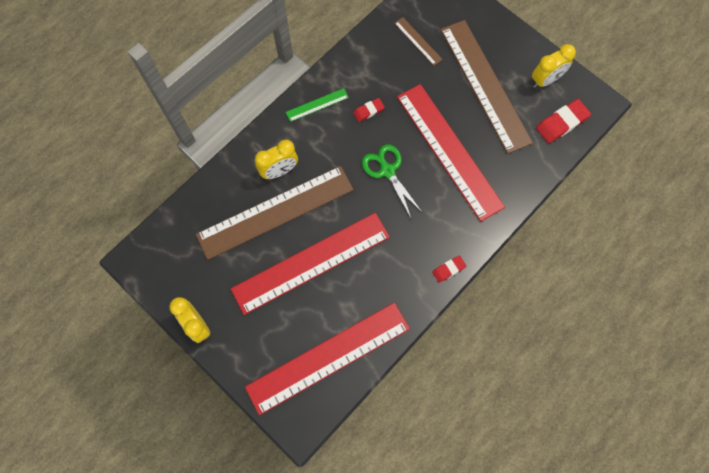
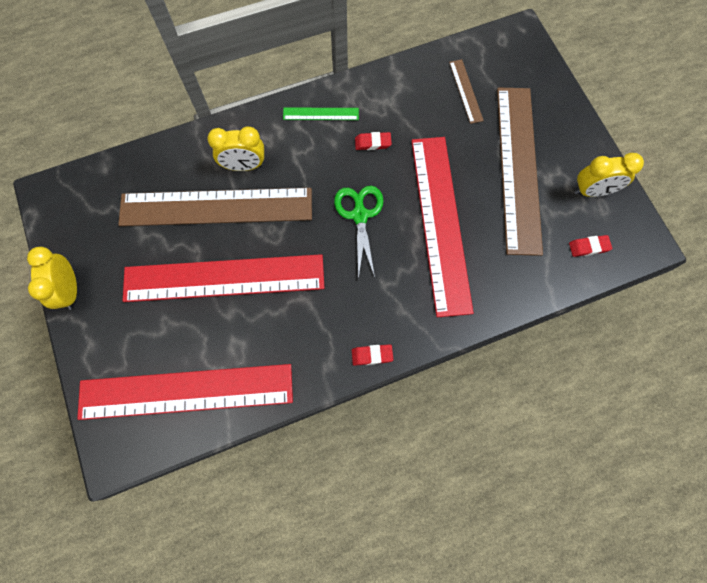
camera: 25 degrees right, 0 degrees up
(561, 123) = (588, 247): red eraser -> red eraser, size x0.58

